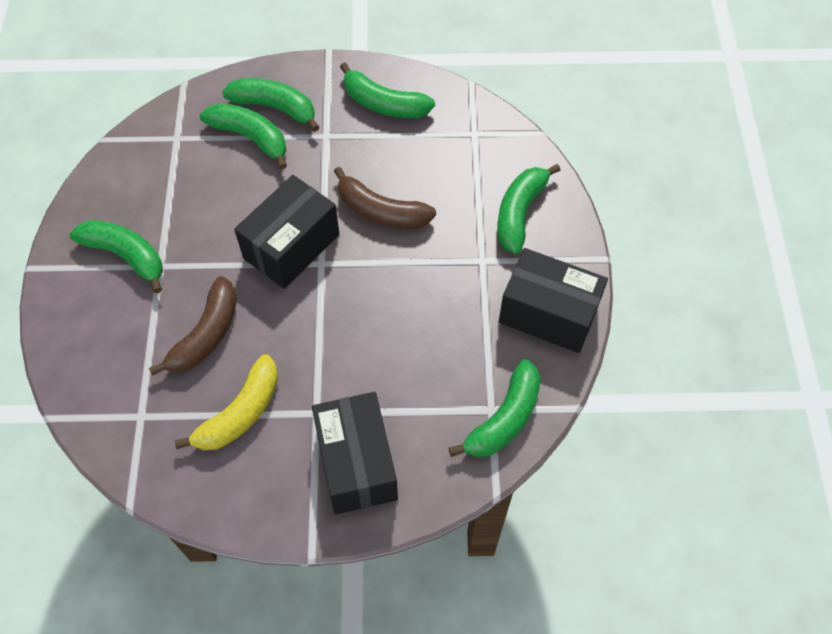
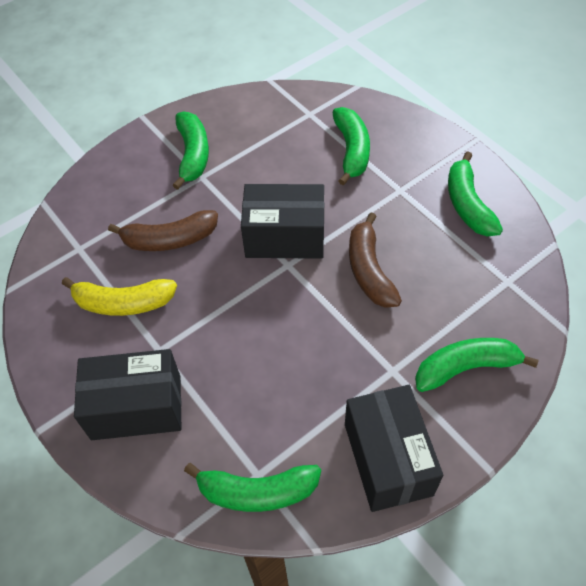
camera: 55 degrees right, 5 degrees down
(275, 107) = (391, 145): green banana -> none
(357, 463) = (136, 407): black box -> black box turned 45 degrees clockwise

